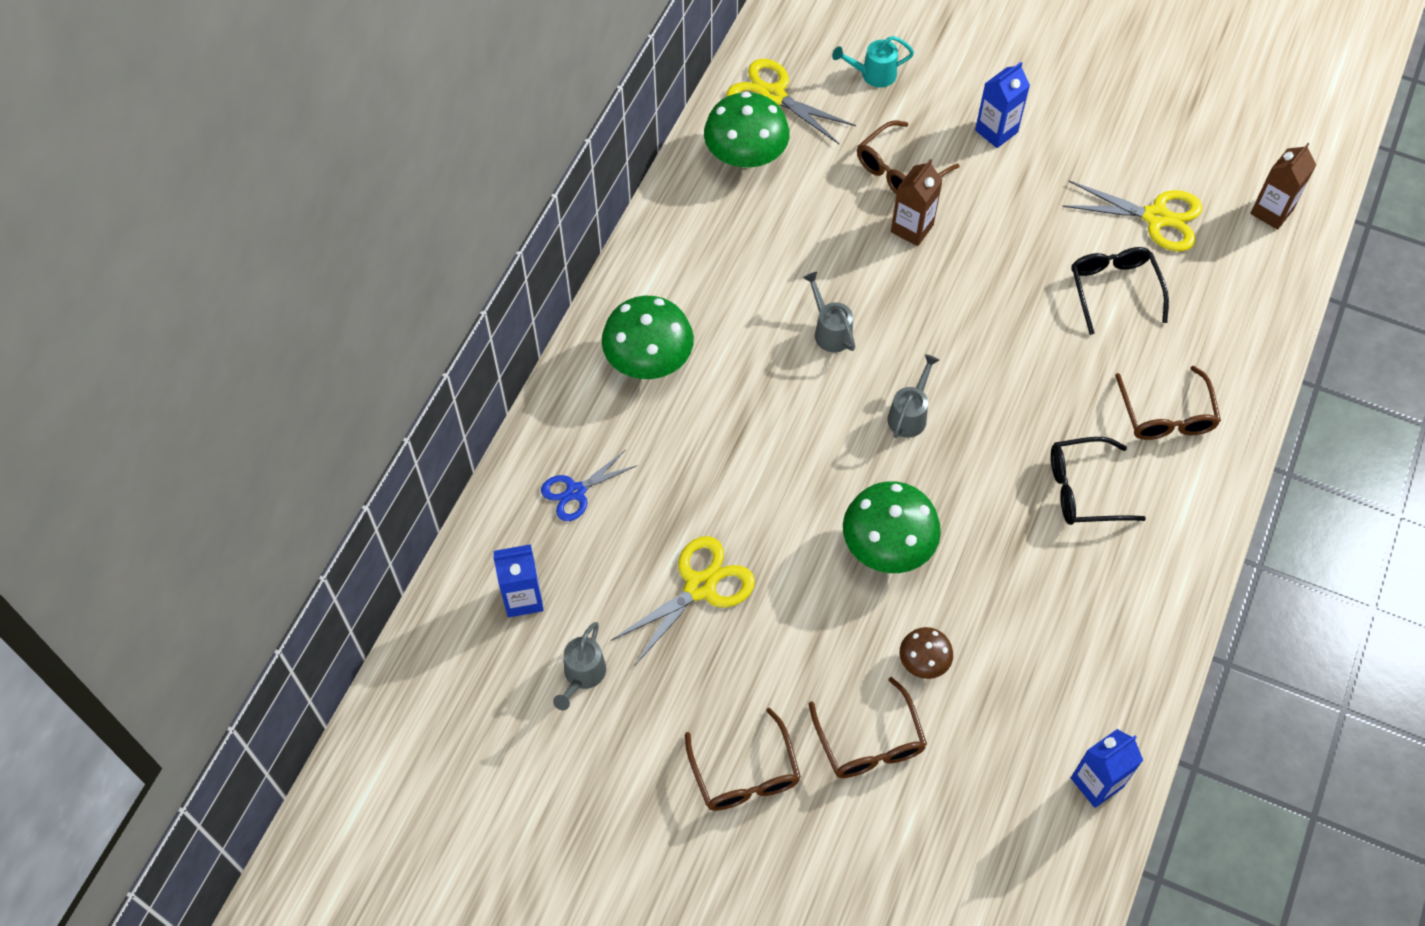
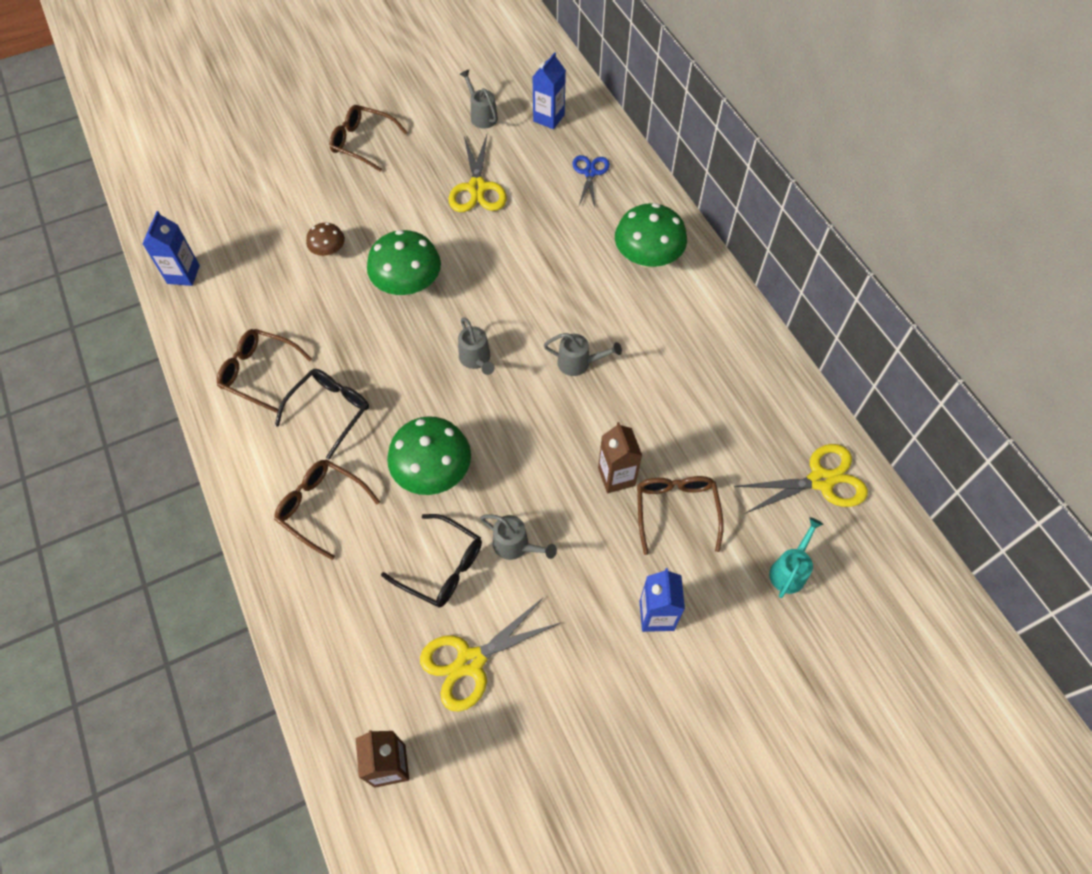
camera: 130 degrees right, 0 degrees up
(746, 155) = (773, 421): green mushroom -> green mushroom (433, 471)
(869, 742) = (318, 199): brown glasses -> brown glasses (259, 372)
(1043, 254) = (515, 546): none -> grey watering can

